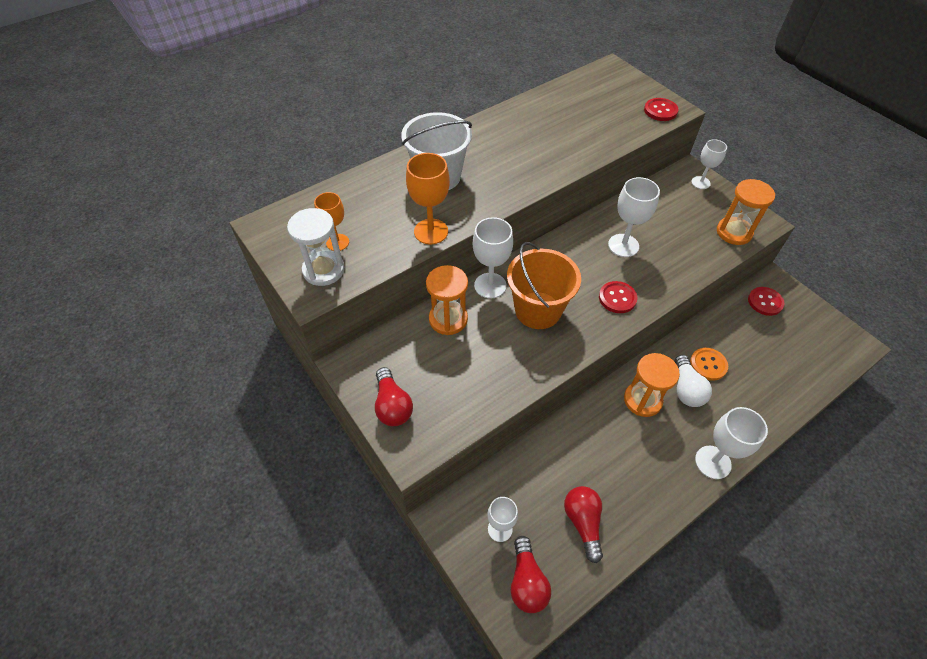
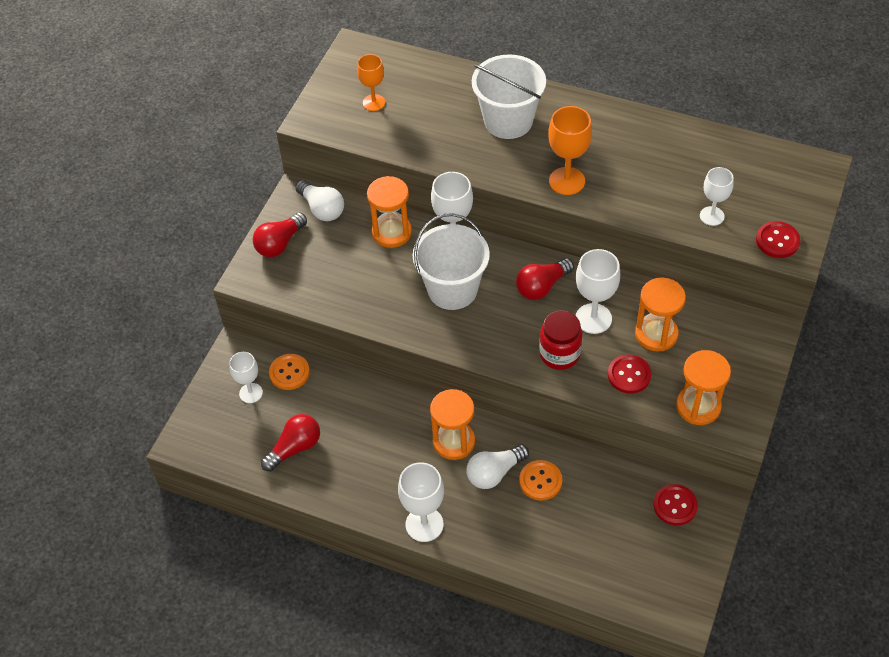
camera: 60 degrees right, 0 degrees up
(323, 270) = (338, 112): white hourglass -> none
(381, 354) = (322, 209): none -> white light bulb
(431, 231) = (435, 152): orange goblet -> orange goblet (567, 181)
(499, 484) = (289, 373): none -> orange button
(527, 581) = (219, 432): red light bulb -> red light bulb (542, 287)
(538, 310) = (452, 289): orange bucket -> white bucket
(617, 298) = (516, 342): red button -> red button (629, 375)
(644, 279) = (559, 354): none -> red jar
(658, 221) = (656, 334): none -> orange hourglass
(700, 182) = (757, 348): white goblet -> white goblet (712, 216)

